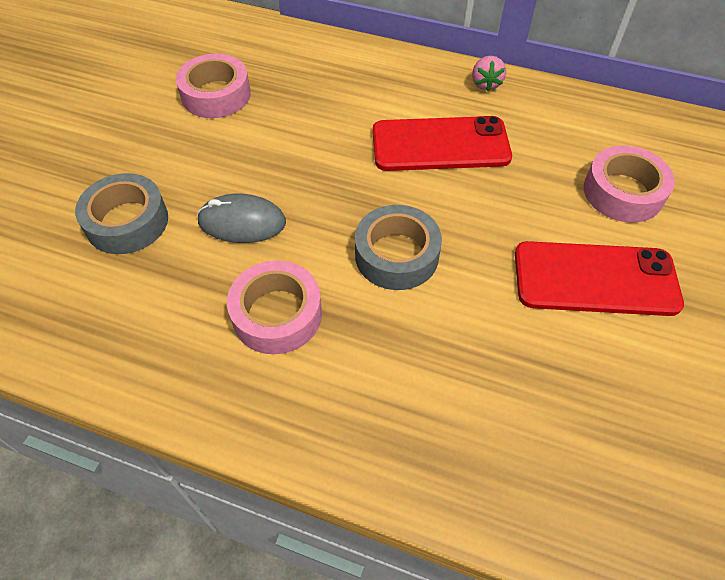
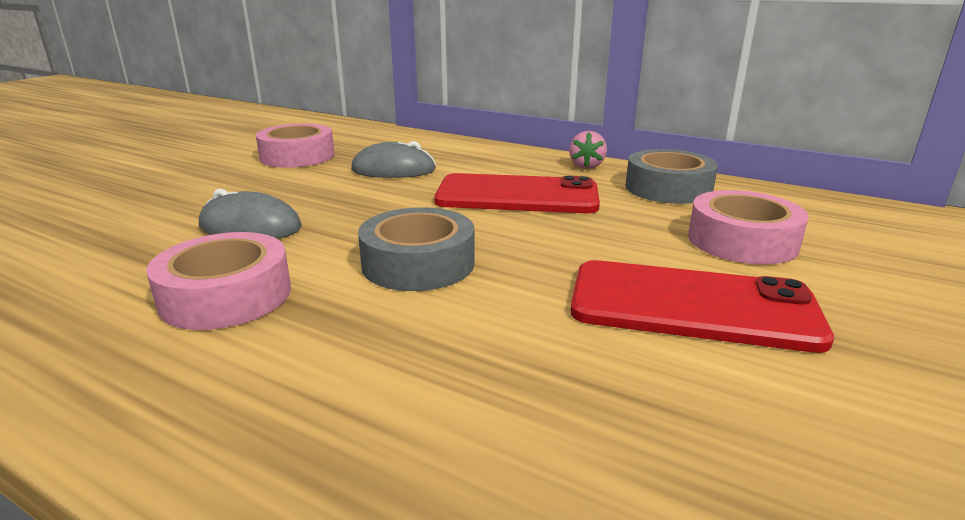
camera: 10 degrees right, 30 degrees down
(127, 222) = (125, 217): grey tape -> grey tape (668, 188)
(318, 111) = (393, 170): none -> grey mouse

